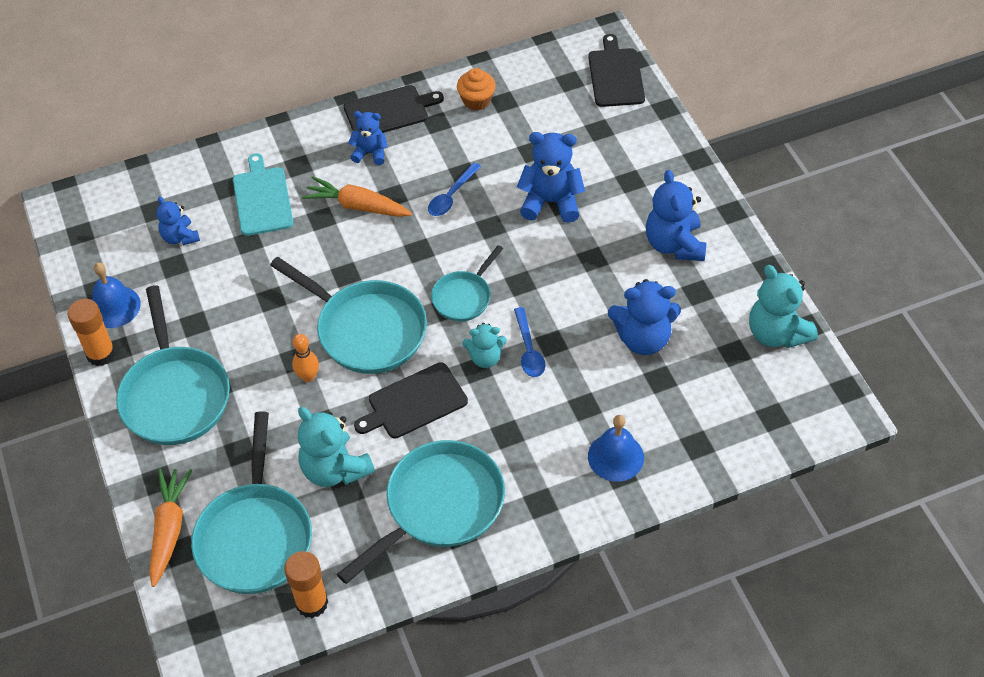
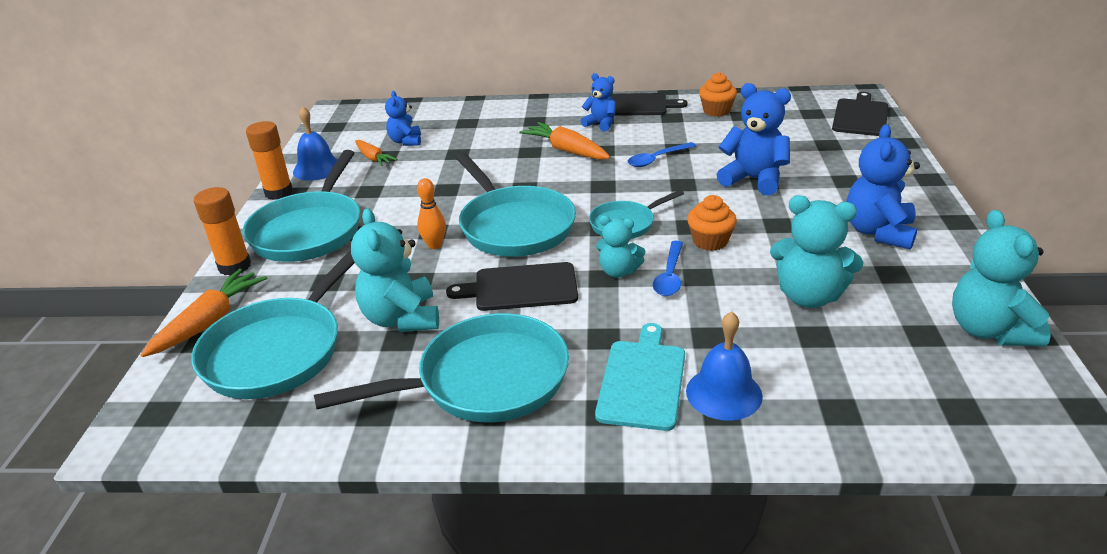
camera: 25 degrees right, 20 degrees down
(163, 274) = (373, 158): none -> orange carrot
(262, 199) = (490, 133): turquoise cutting board -> turquoise cutting board (642, 381)
(312, 603) = (279, 427): orange glue stick -> orange glue stick (234, 266)
(544, 297) = (710, 241): none -> orange cupcake
(643, 338) = (808, 296): blue teddy bear -> turquoise teddy bear

